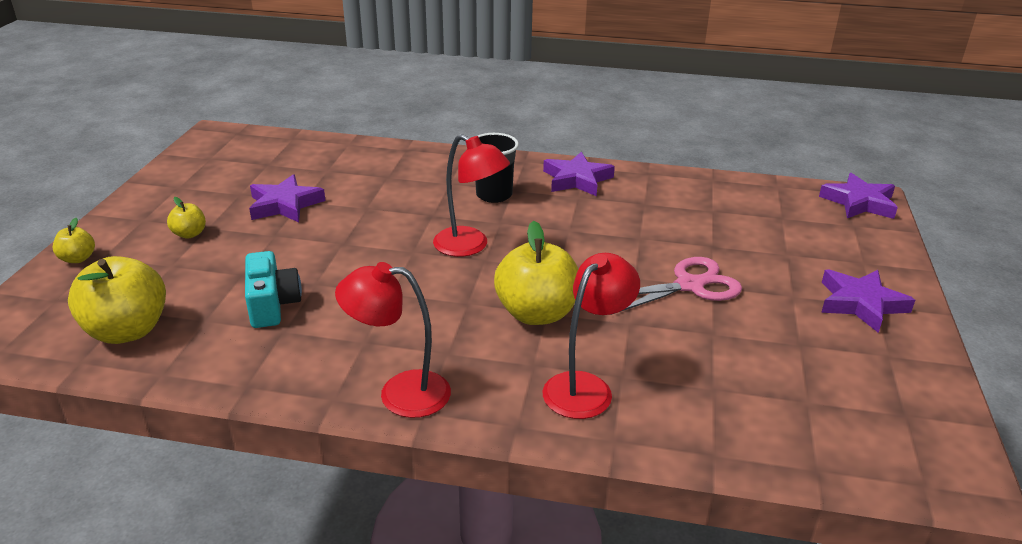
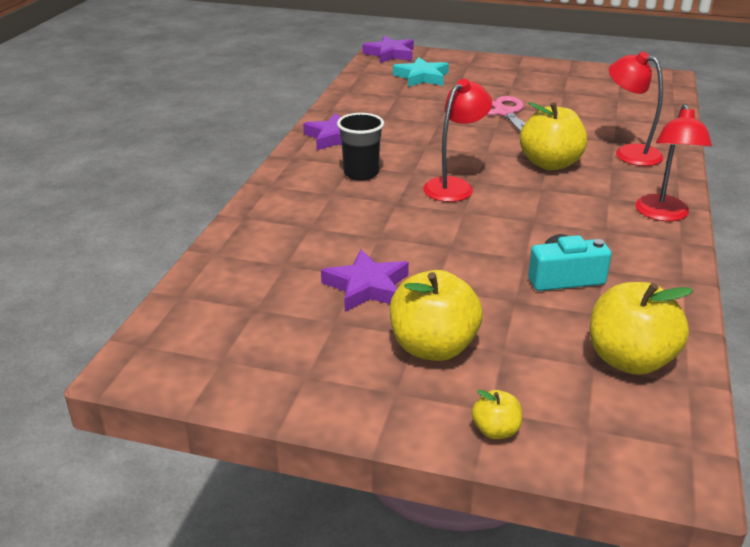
camera: 85 degrees left, 0 degrees up
(189, 234) = (433, 347): yellow apple -> yellow apple, size x2.07
(786, 226) = (421, 77): none -> turquoise star
(860, 303) = (517, 72): purple star -> none

